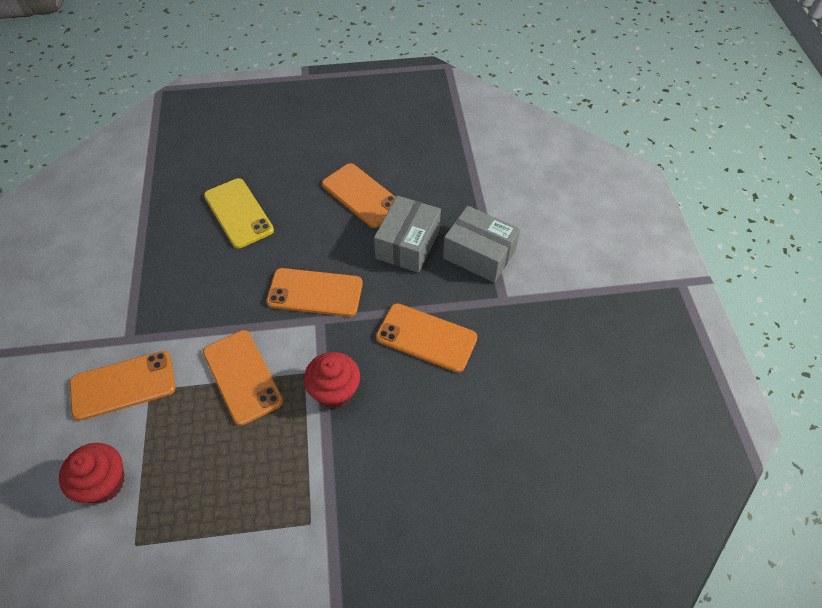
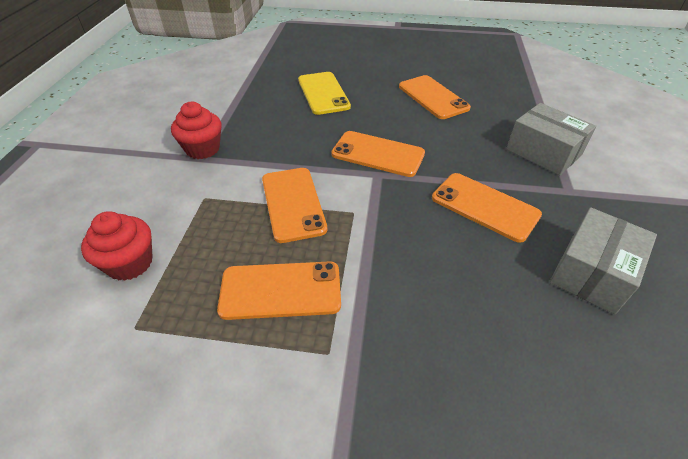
camera: 15 degrees right, 10 degrees down
(123, 385) = (182, 190): orange phone -> orange phone (281, 290)
(334, 391) = (381, 232): red cupcake -> red cupcake (202, 149)
(408, 244) = (472, 134): grey box -> grey box (592, 273)

